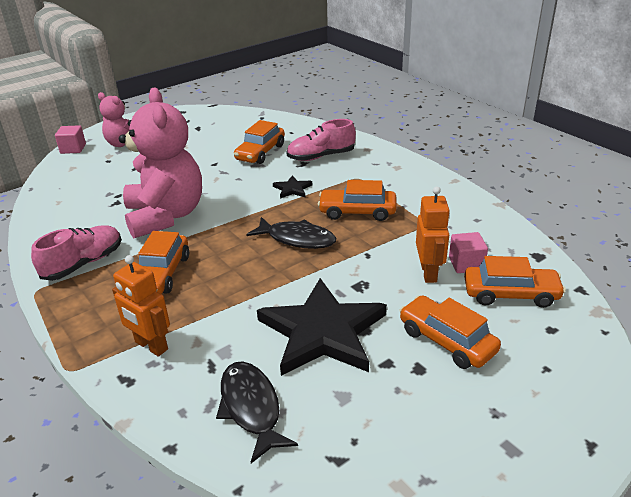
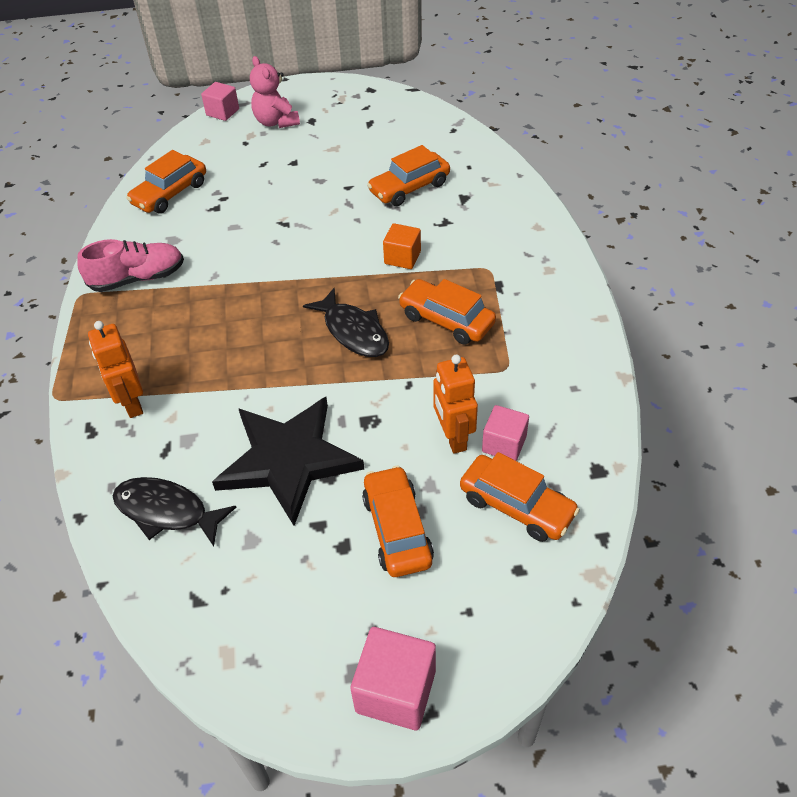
camera: 30 degrees right, 15 degrees up
(162, 274) = (196, 321): orange car -> orange car (170, 193)
(166, 216) = (249, 245): pink teddy bear -> none
(251, 408) = (166, 511): black fish -> black fish turned 75 degrees counterclockwise
(292, 189) = (402, 257): black star -> orange cube
(321, 156) = (472, 219): pink shoe -> none
(429, 273) = (453, 437): orange robot -> orange robot turned 135 degrees clockwise
(552, 443) = (396, 691): none -> pink cube

